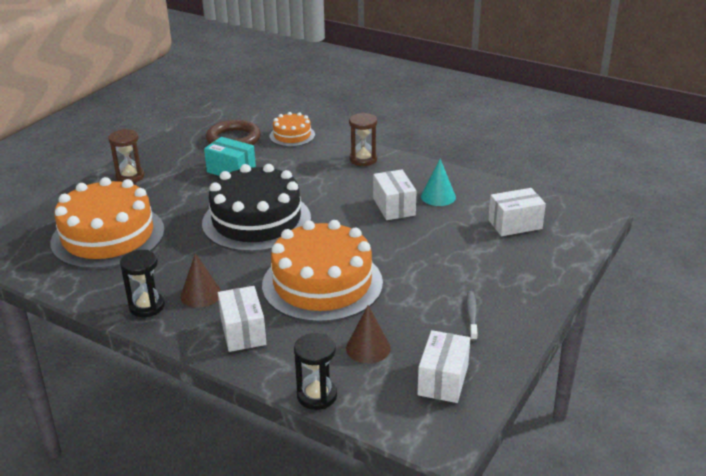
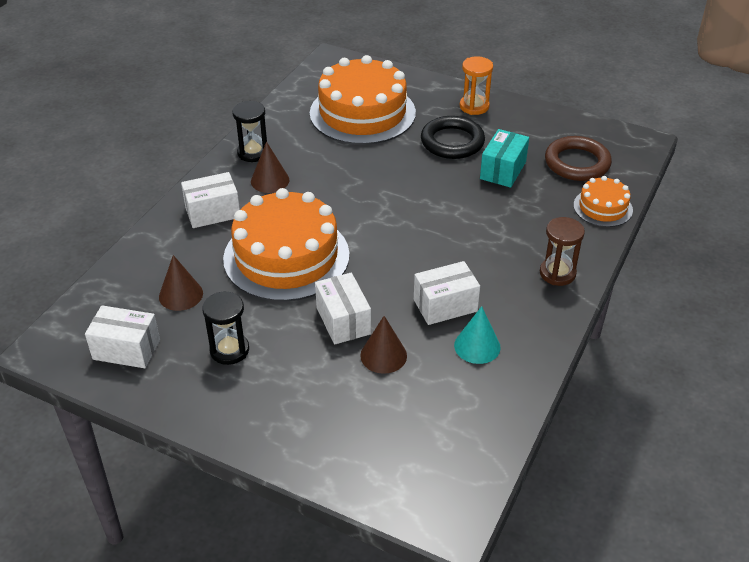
camera: 85 degrees right, 10 degrees up
(130, 177) = (474, 106): brown hourglass -> orange hourglass
(180, 191) = (452, 142): none -> black ring
(256, 220) = (400, 200): black cake -> none
(317, 396) = (119, 265): black hourglass -> black hourglass (229, 350)
(448, 236) = (383, 355): none -> brown cone
(471, 315) = (226, 373): grey toothbrush -> none
(515, 224) = (418, 423): white box -> white box (343, 321)

